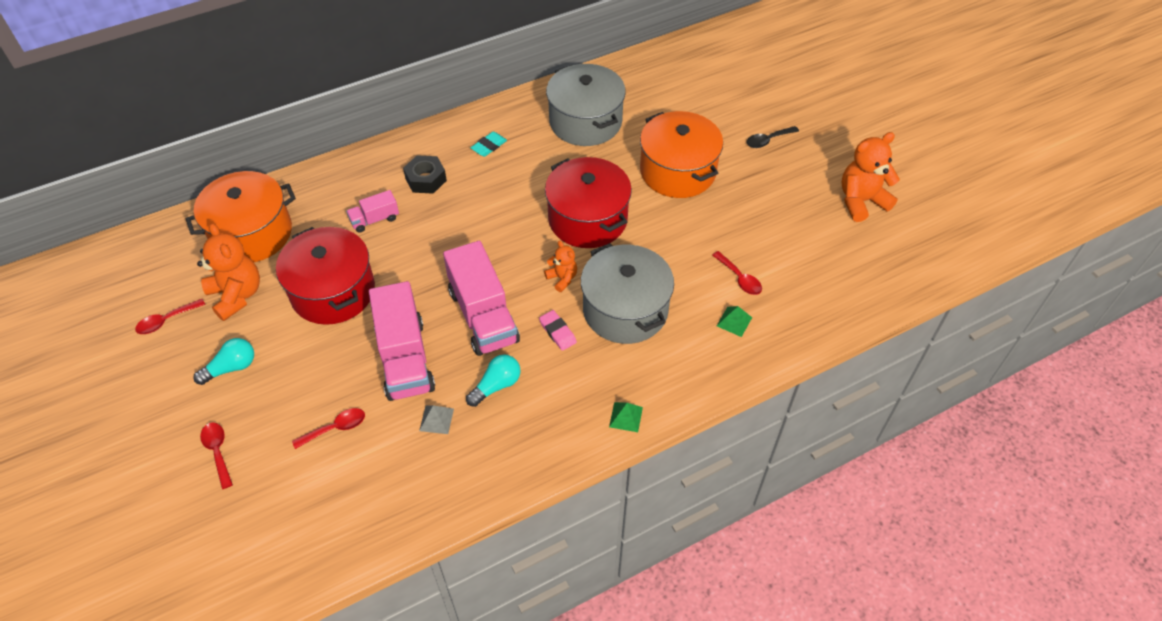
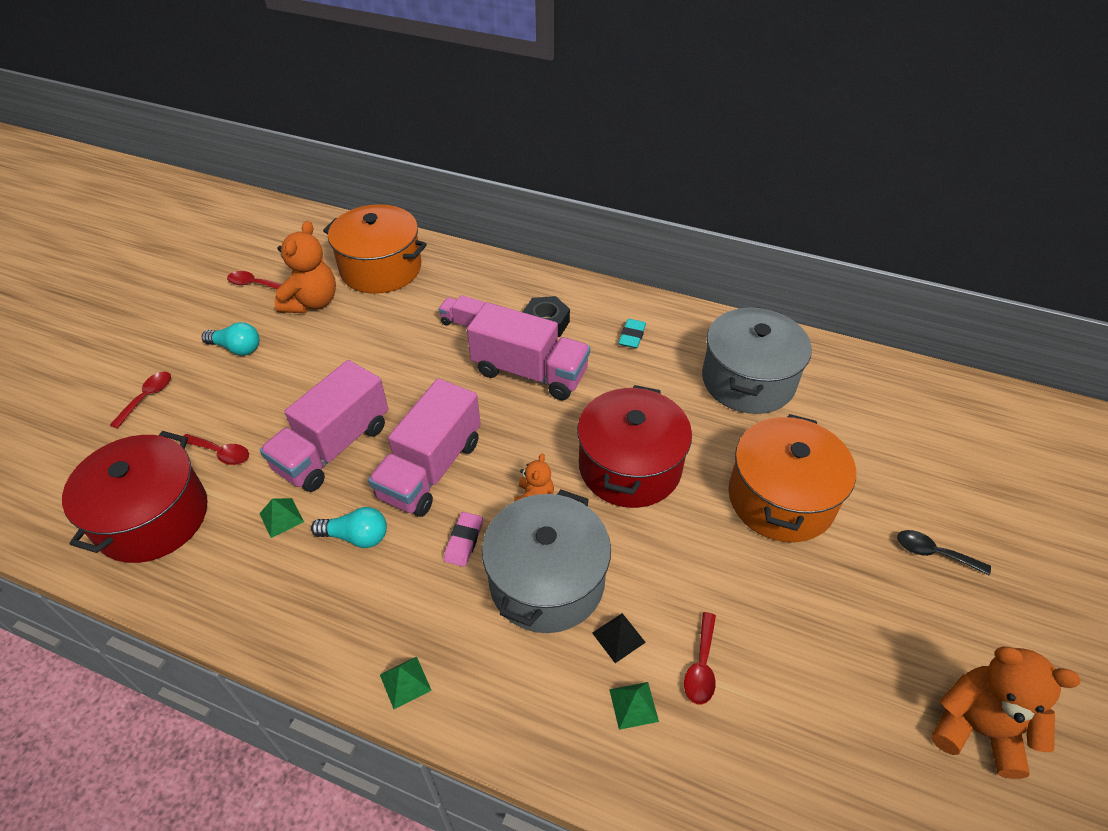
camera: 50 degrees right, 5 degrees down
(333, 291) = (366, 352): red pot -> red pot (153, 517)
(436, 419) = (281, 517): grey pyramid -> green pyramid
(459, 216) = (530, 372): none -> pink truck
(489, 146) = (632, 336): turquoise eraser -> turquoise eraser turned 75 degrees counterclockwise
(691, 301) = (618, 637): none -> black pyramid

